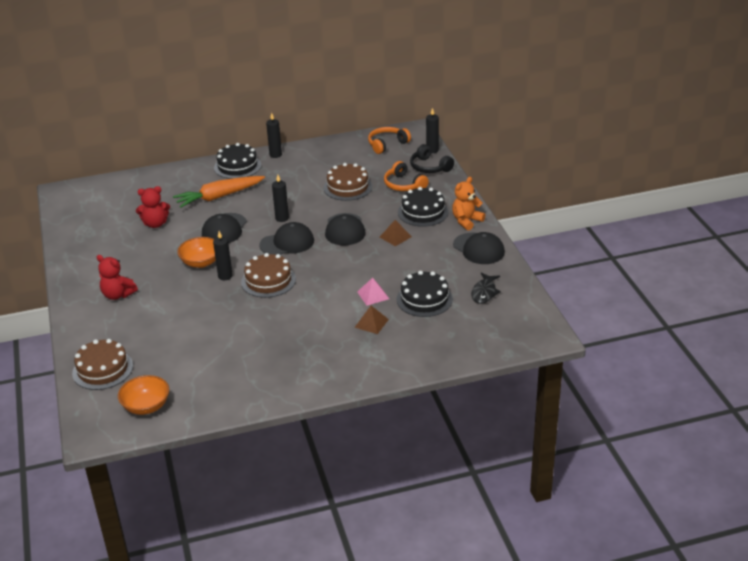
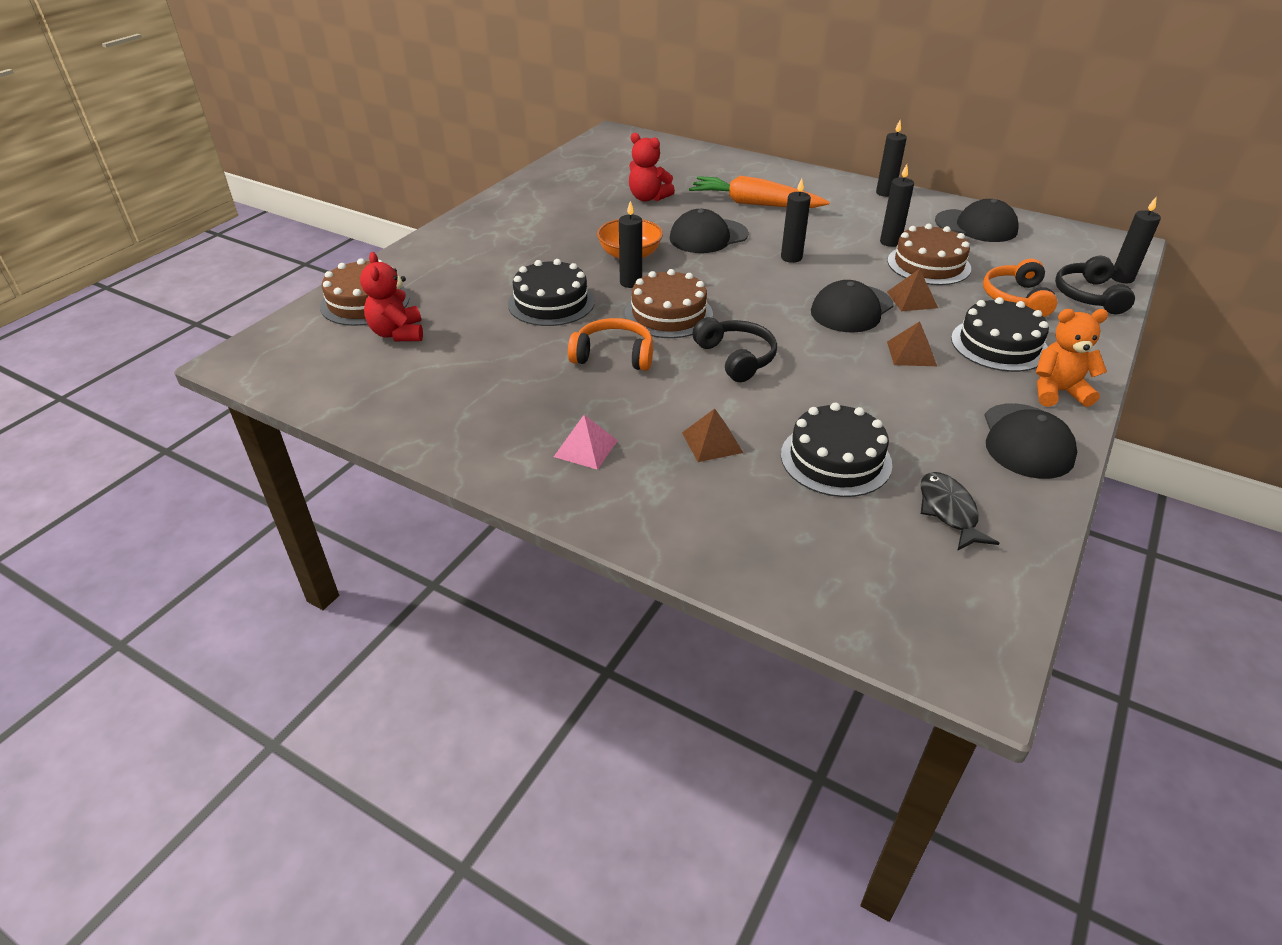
camera: 45 degrees right, 5 degrees up
(118, 295) = (502, 242): red teddy bear -> red teddy bear (397, 333)
(146, 406) = (329, 365): orange bowl -> none
(237, 166) = (822, 185): black cake -> black cake (551, 302)
(287, 243) = (755, 286): black cap -> black cap (976, 226)
(315, 184) = (890, 242): none -> black candle
(329, 282) = (736, 358): none -> black headphones
(363, 210) = (912, 299): none -> brown pyramid
(373, 295) = (769, 408): pink pyramid -> pink pyramid (585, 448)
(387, 144) = (1057, 243): orange headphones -> orange headphones (614, 355)
(484, 292) = (948, 511): black fish -> black fish turned 105 degrees clockwise

